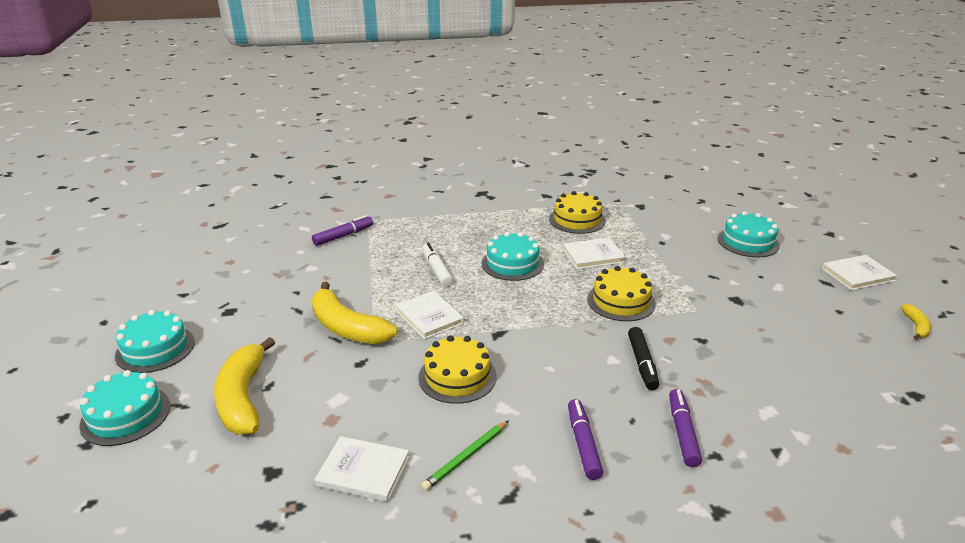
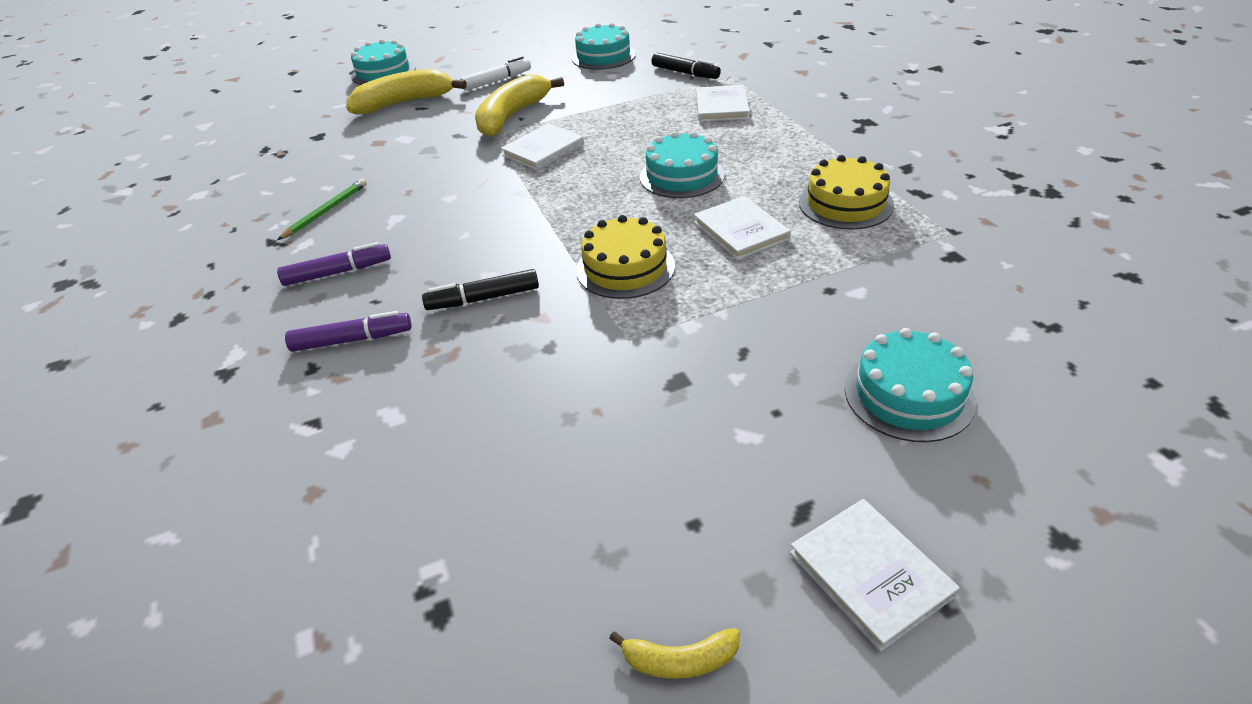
camera: 80 degrees right, 10 degrees up
(155, 348) = (464, 56): turquoise cake -> turquoise cake (603, 56)
(343, 236) = (685, 73): purple marker -> black marker
(363, 471) = (314, 170): white book -> white book (721, 106)
(436, 269) = (641, 134): white marker -> white marker (497, 81)
(457, 376) = (442, 185): yellow cake -> none
(466, 457) = (326, 211): green pencil -> green pencil turned 90 degrees clockwise

